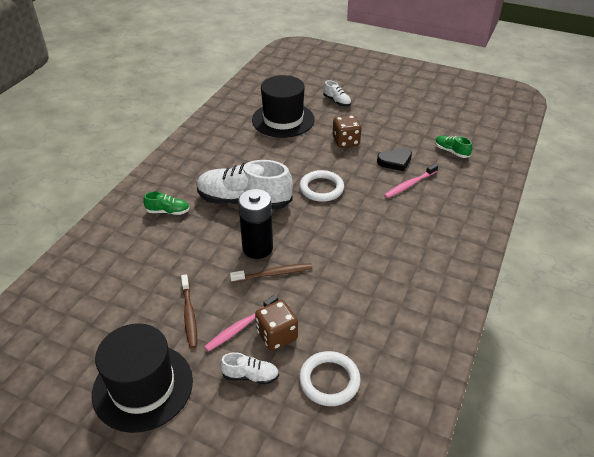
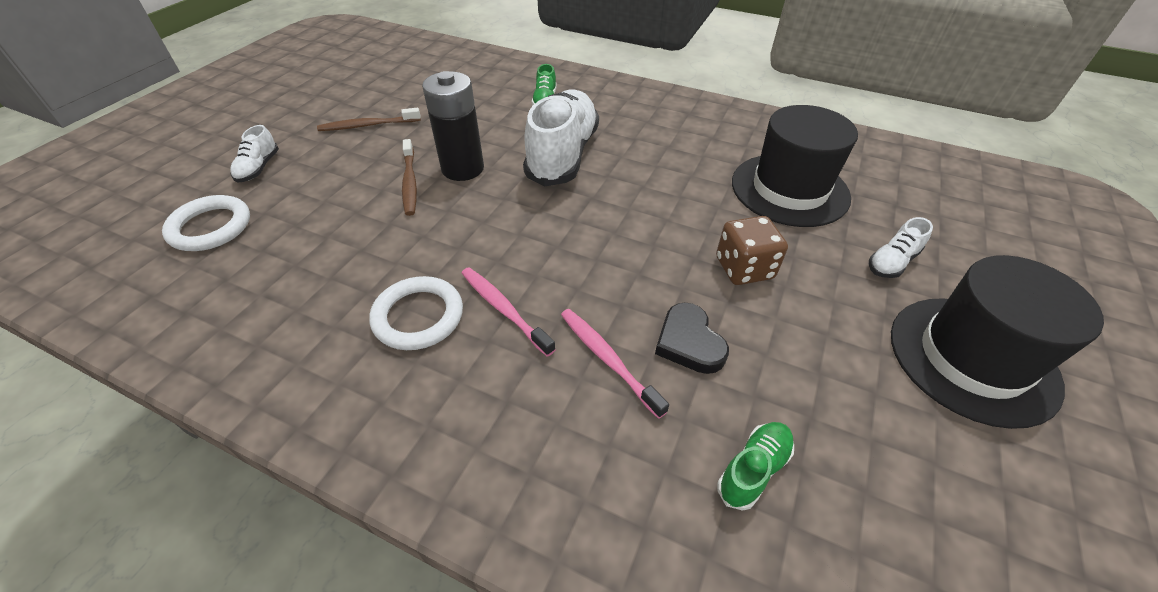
camera: 90 degrees right, 5 degrees up
(143, 386) = (289, 107): black hat -> black hat (972, 358)
(241, 326) = (332, 160): pink toothbrush -> pink toothbrush (504, 310)
(277, 335) = (305, 186): brown dice -> none
(321, 188) = (592, 231): white ring -> white ring (418, 316)

